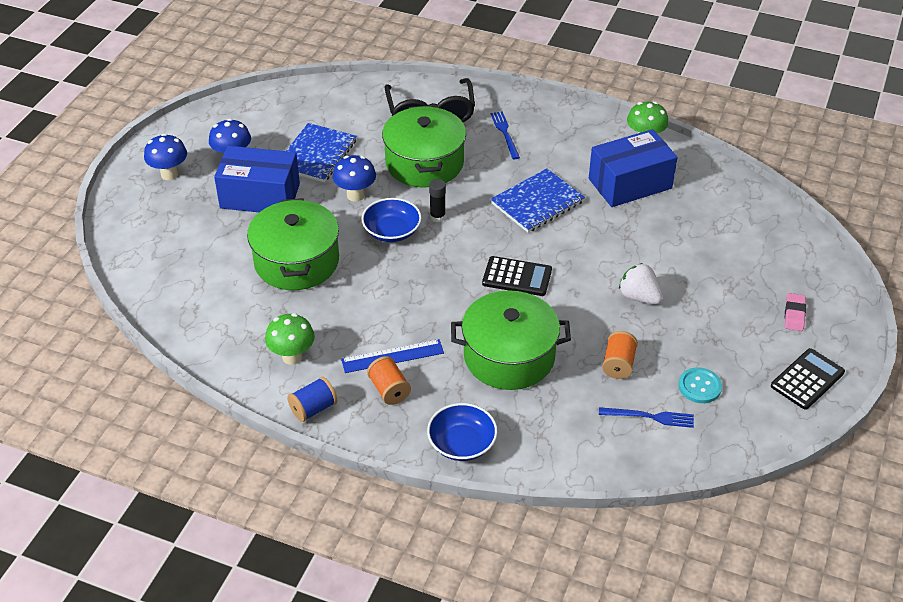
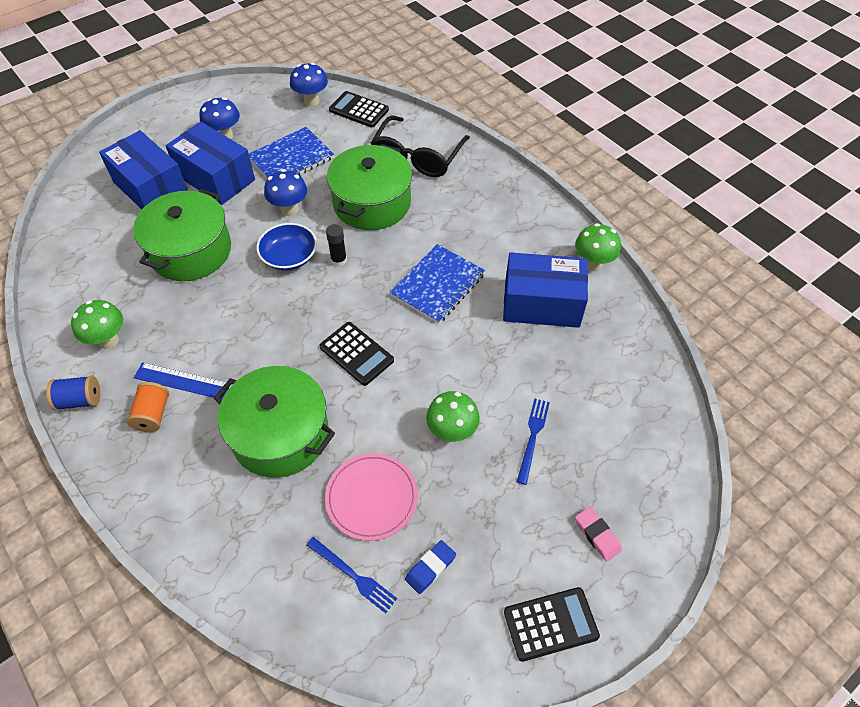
camera: 30 degrees right, 10 degrees up
(169, 174) = (168, 130): blue mushroom -> blue mushroom (311, 101)
(204, 227) = (151, 188): none -> blue box
(341, 93) = (359, 110): none -> black calculator
(462, 443) = (163, 505): blue bowl -> none
(505, 134) = (466, 203): blue fork -> blue fork (532, 438)
(537, 202) = (438, 285): blue notebook -> blue notebook turned 45 degrees counterclockwise
(618, 364) = (371, 497): orange spool -> pink plate
(639, 297) = (452, 432): white strawberry -> green mushroom
(699, 386) = (430, 568): turquoise button -> blue eraser
(794, 314) = (597, 535): pink eraser -> pink eraser turned 75 degrees counterclockwise

